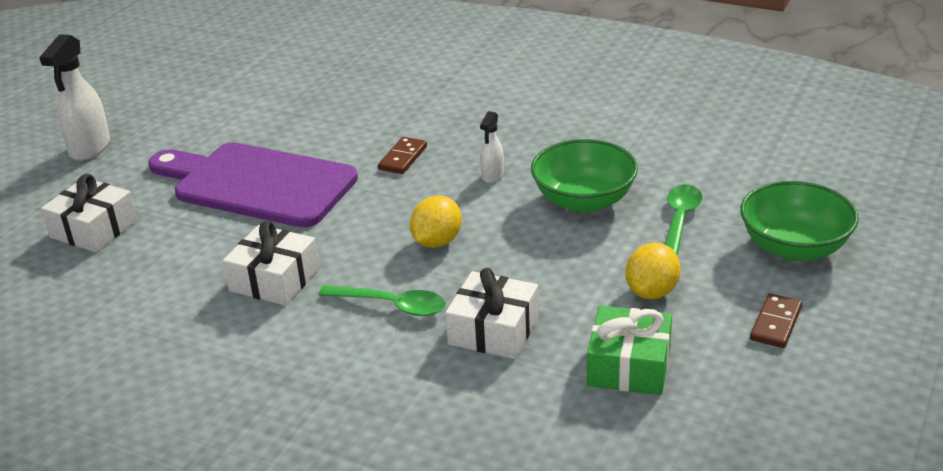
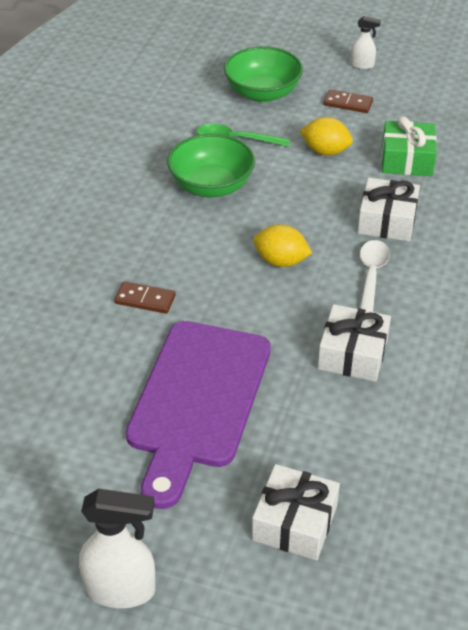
camera: 100 degrees left, 10 degrees up
(391, 305) = (371, 276): green spoon -> white spoon
(492, 175) = (175, 239): white spray bottle -> white spray bottle (362, 65)

